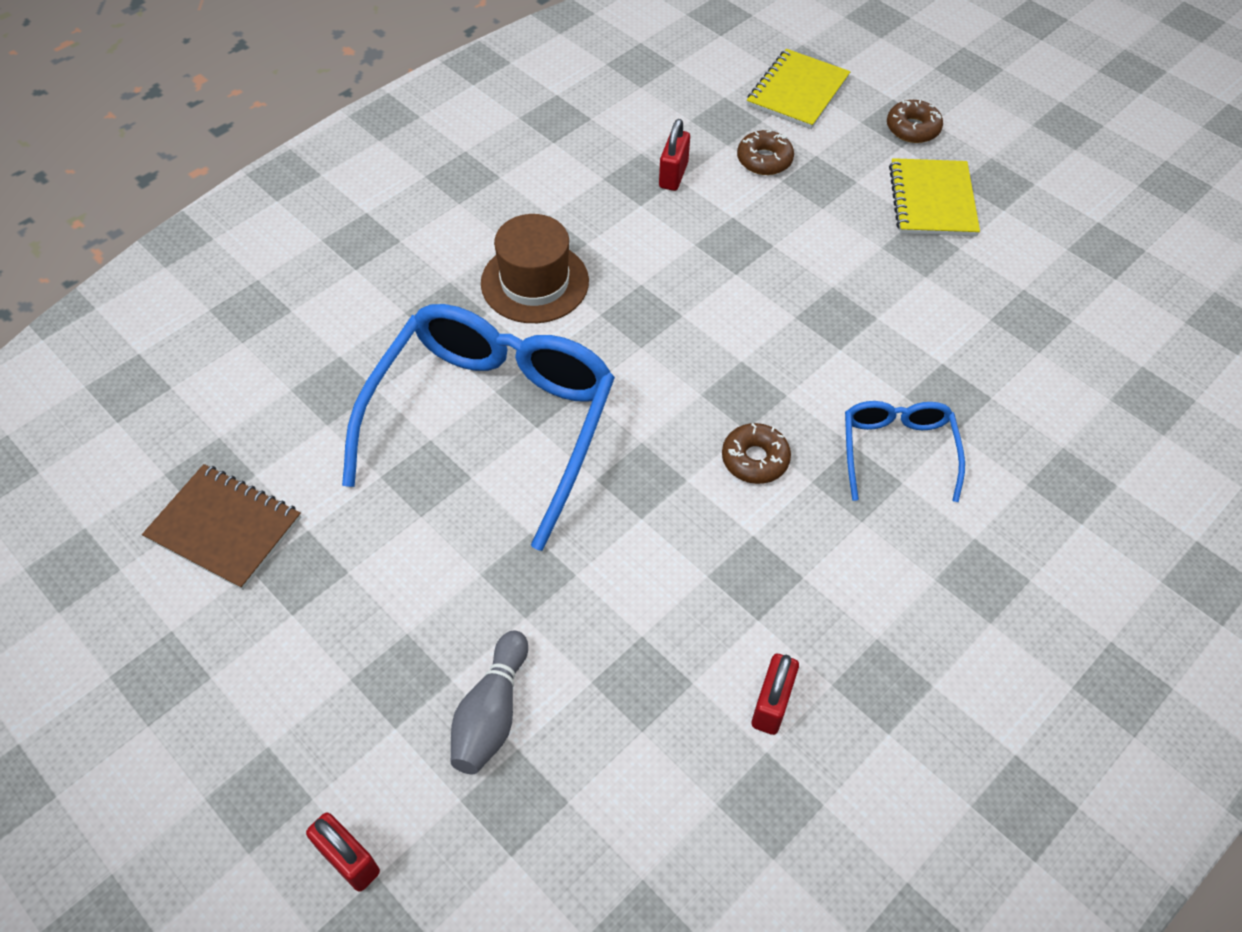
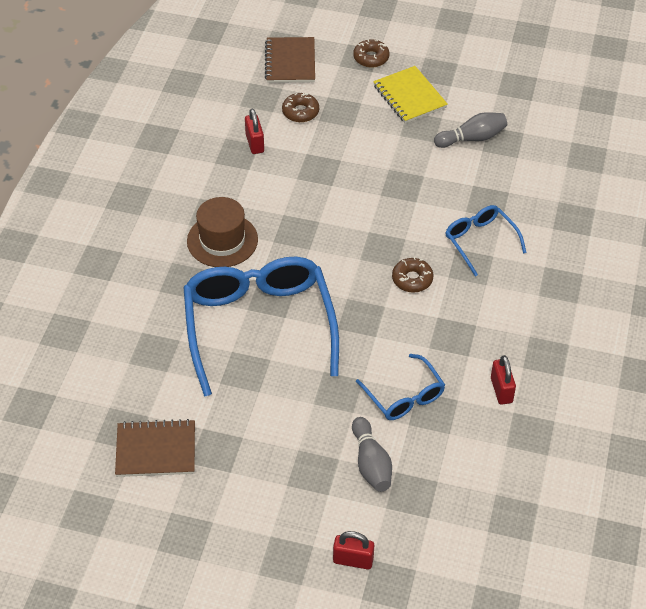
camera: 30 degrees left, 5 degrees down
(616, 633) = (404, 396): none -> blue glasses
(797, 92) = (290, 62): yellow notebook -> brown notebook
(986, 295) = (472, 138): none -> grey bowling pin

